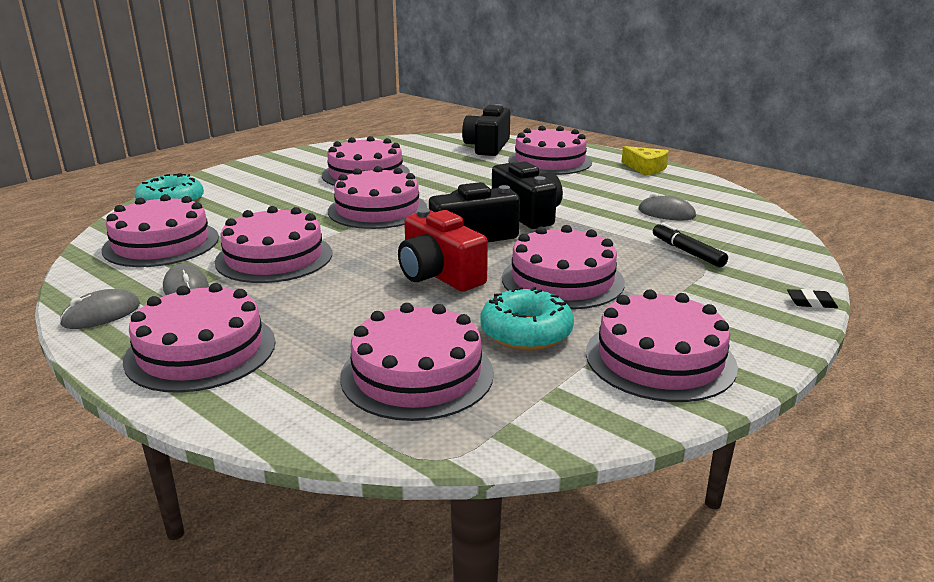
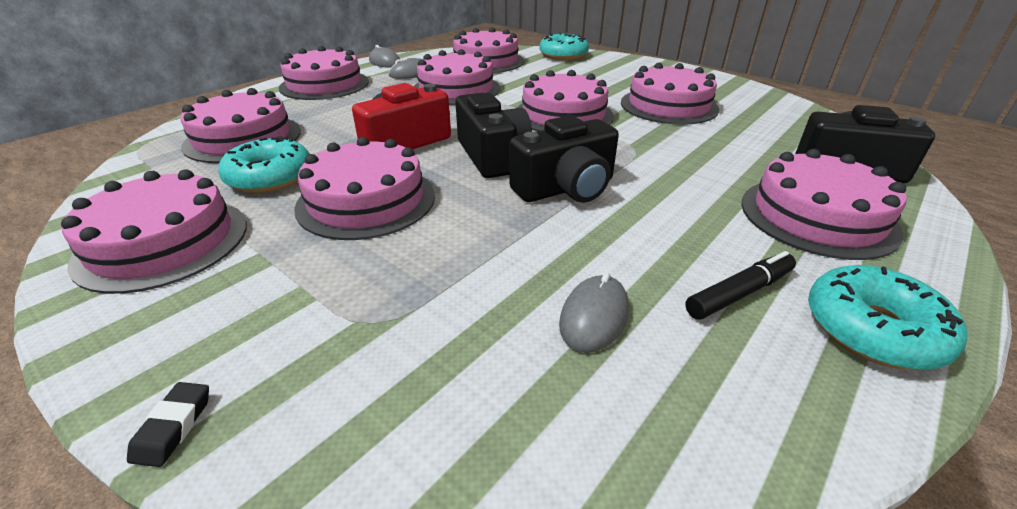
camera: 90 degrees right, 10 degrees up
(645, 168) = (872, 330): yellow cheese -> turquoise donut
(687, 252) = (419, 311): black marker -> black marker (739, 293)

